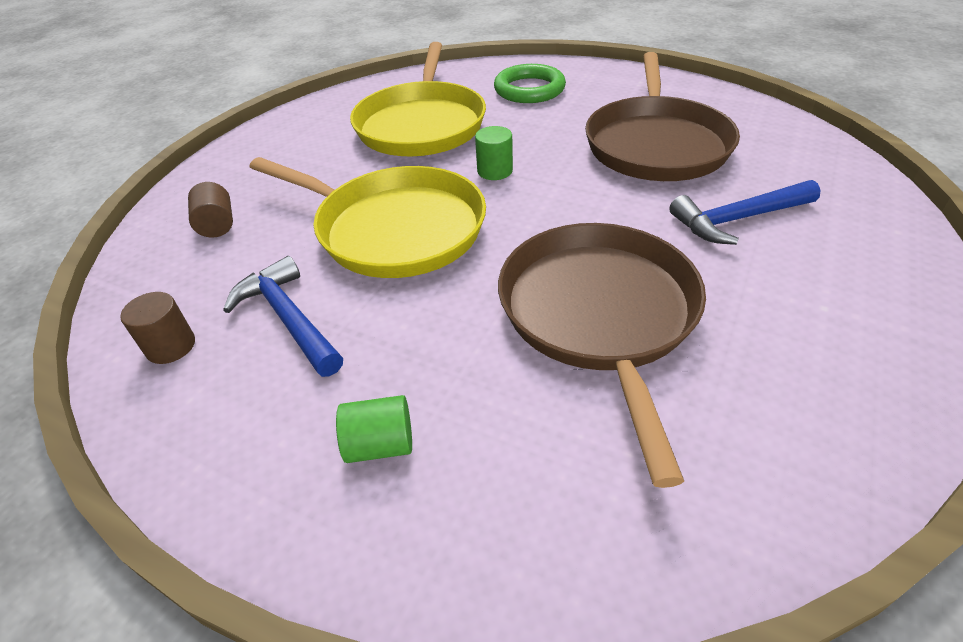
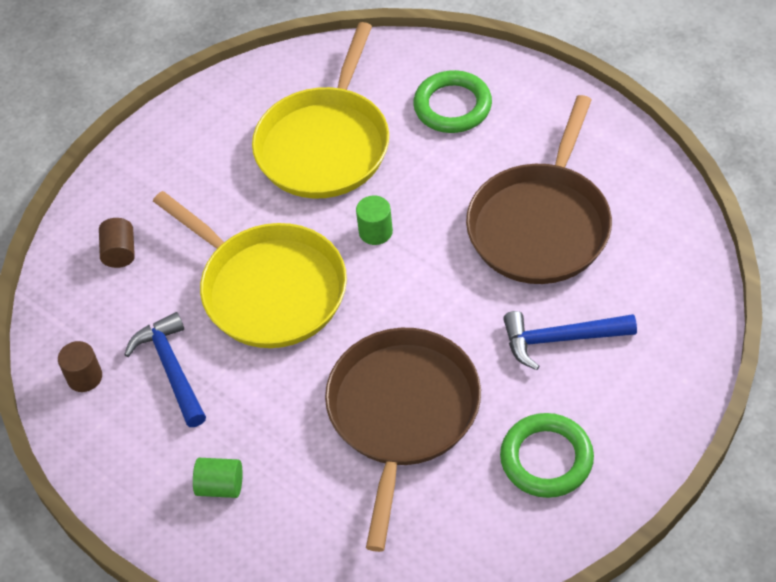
camera: 15 degrees right, 10 degrees up
(807, 329) = (546, 459): none -> green ring

